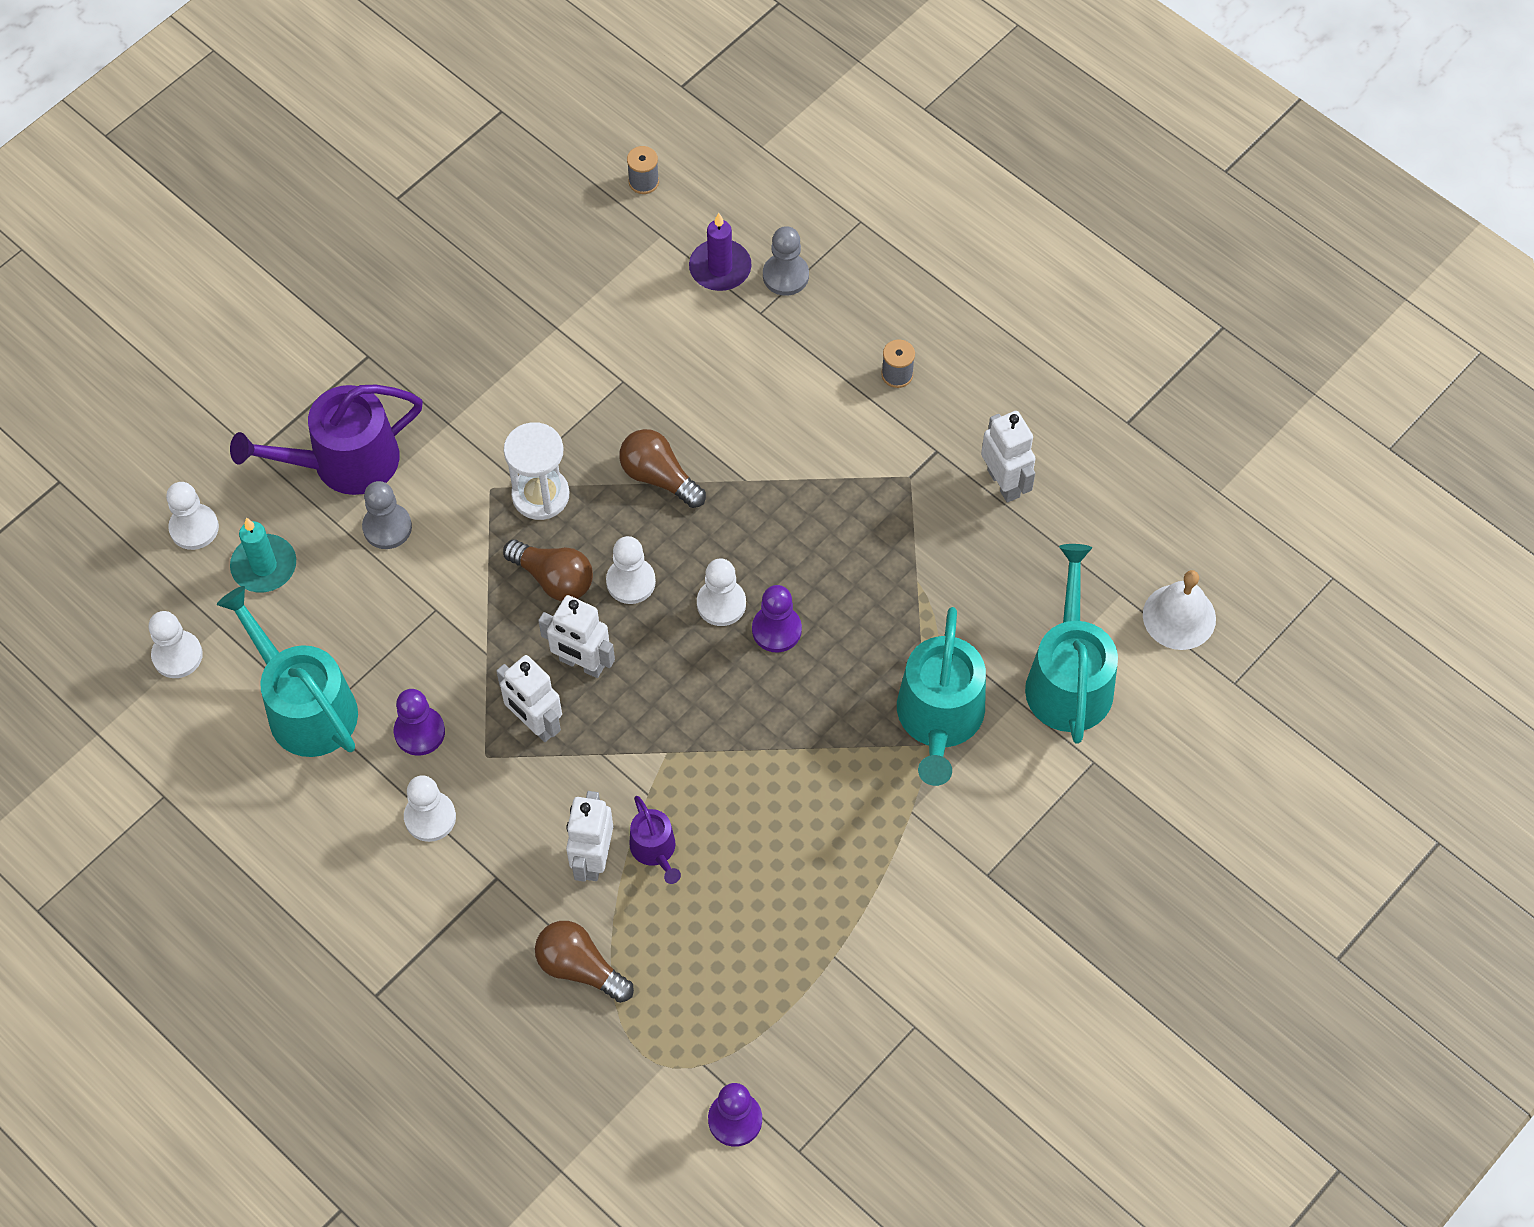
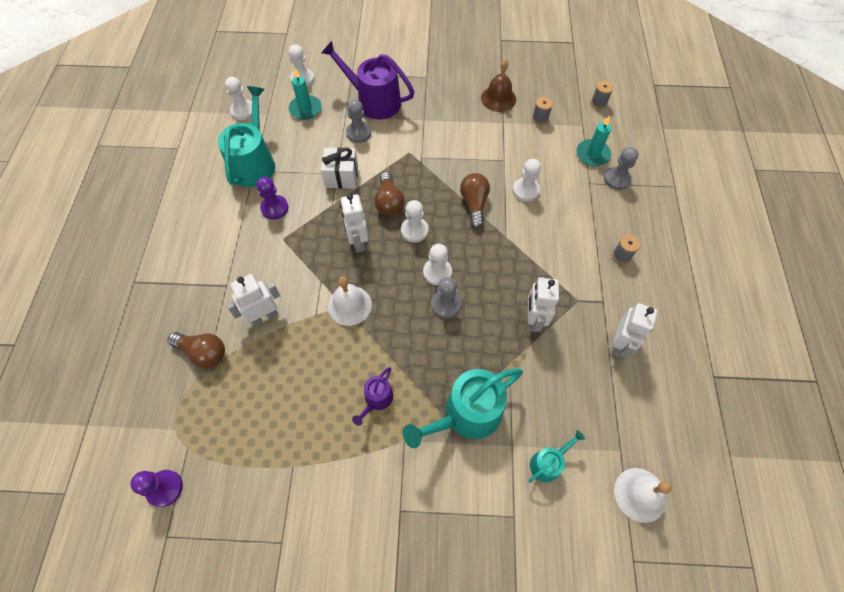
camera: 50 degrees right, 0 degrees up
(430, 817) = (236, 240): white pawn -> white pawn (525, 190)
(448, 607) = (342, 177): none -> white gift
(508, 297) = (498, 98): none -> brown bell
(535, 723) = (314, 245): white robot -> white robot (533, 319)
(540, 495) = (423, 170): white hourglass -> none
(580, 968) = (203, 353): brown light bulb -> brown light bulb turned 120 degrees clockwise
(597, 277) = (540, 119): none -> grey spool
(655, 850) = (289, 338): purple watering can -> purple watering can (377, 399)
(672, 743) = (349, 305): none -> white bell
(720, 268) = (592, 154): purple candle -> turquoise candle
(776, 630) = (445, 304): purple pawn -> grey pawn
(1068, 679) = (548, 463): turquoise watering can -> turquoise watering can, size x0.51

